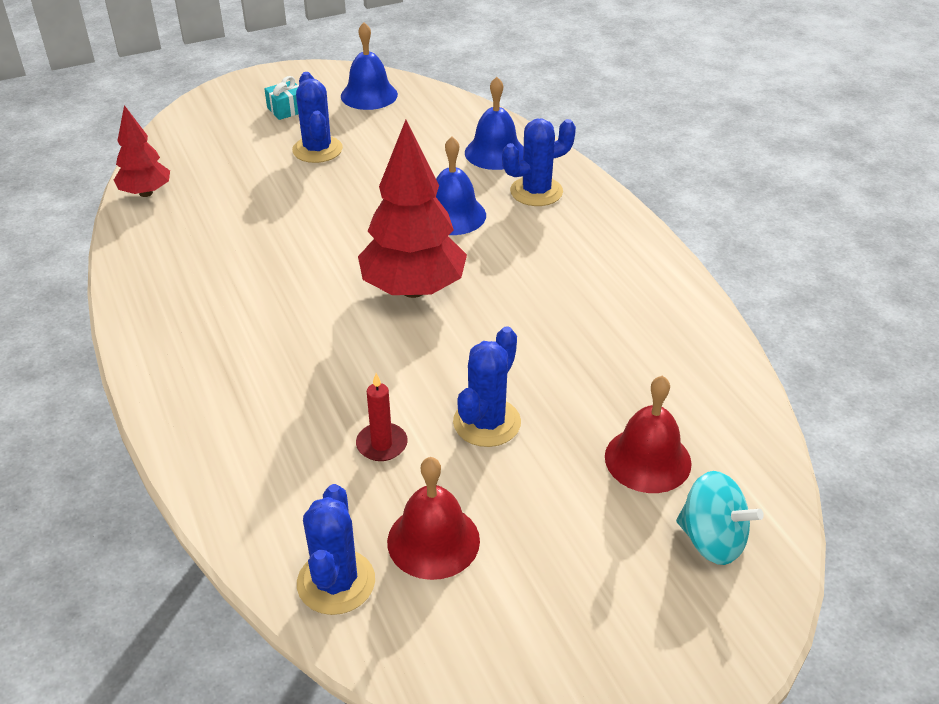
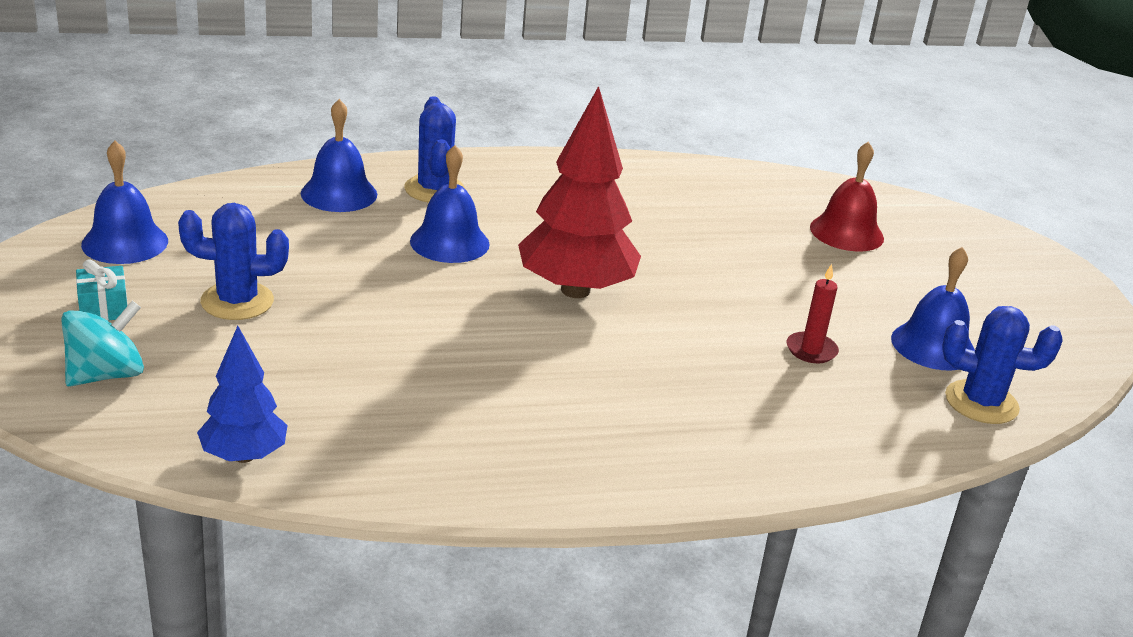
camera: 80 degrees left, 10 degrees down
(146, 193) = (244, 456): red tree -> blue tree
(433, 541) = (933, 346): red bell -> blue bell
(487, 422) = (790, 291): blue cactus -> none
(712, 540) = (933, 230): turquoise spinning top -> turquoise spinning top (106, 375)

